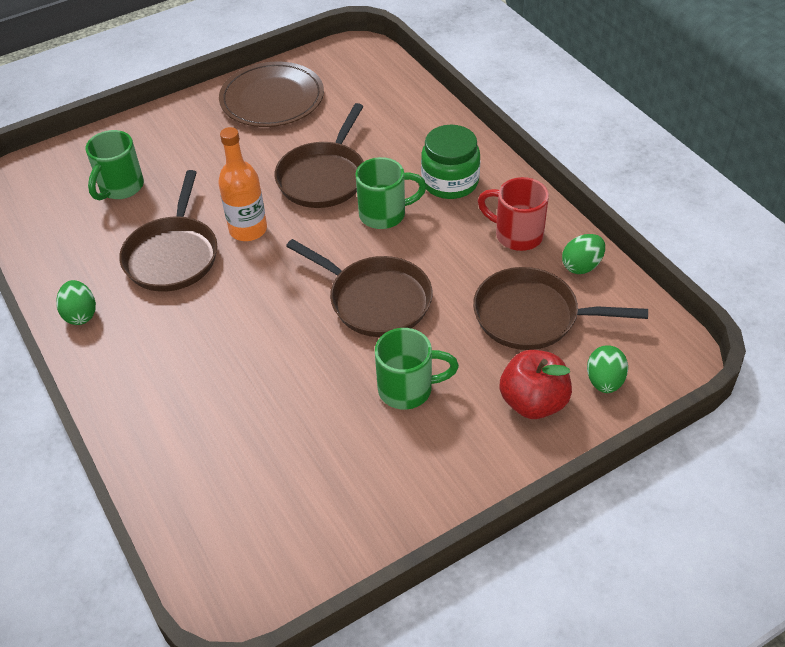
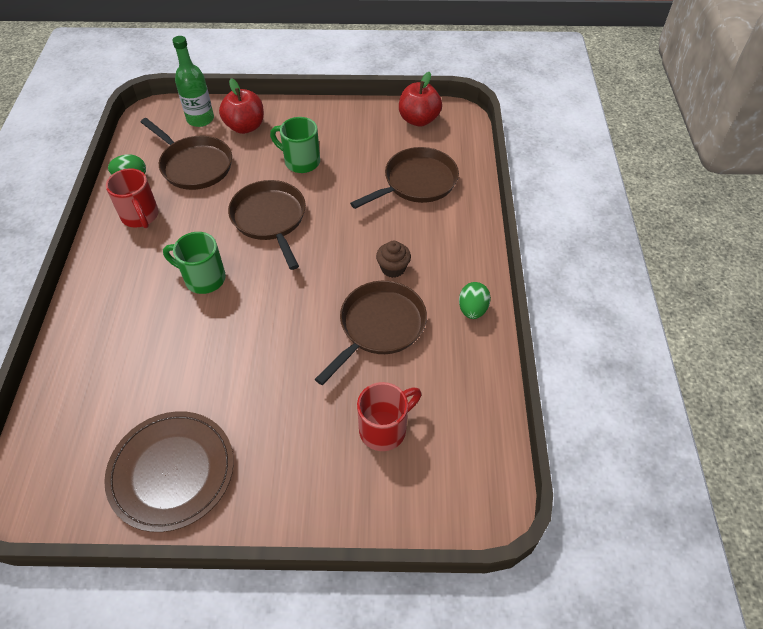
camera: 150 degrees left, 5 degrees up
(120, 188) = (385, 429): green mug -> red mug
(193, 315) = (393, 268): none -> brown cupcake
(248, 230) = (308, 319): orange bottle -> none
(293, 557) = (418, 120): none -> red apple
(323, 177) = (213, 339): brown pan -> brown pan (416, 182)
(450, 182) = (131, 281): green jar -> none
(604, 381) = (200, 119): green egg -> green bottle

